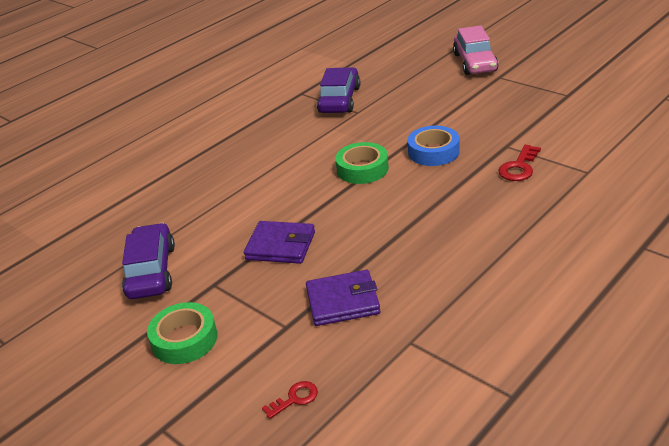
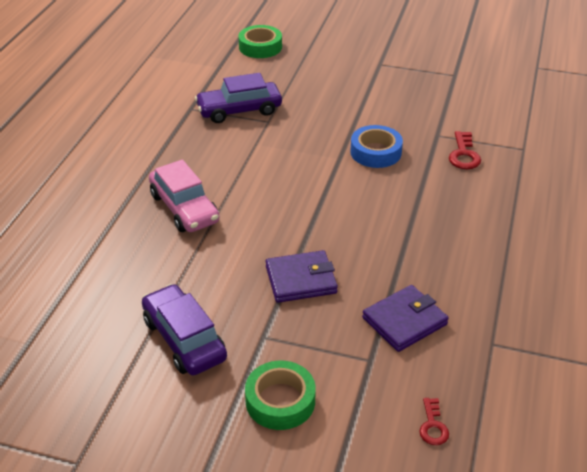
camera: 30 degrees left, 5 degrees up
(295, 398) = (433, 426): red key -> red key turned 150 degrees clockwise
(340, 100) = (239, 110): purple car -> purple car turned 90 degrees counterclockwise
(362, 169) = (320, 182): green tape -> green tape (260, 47)
(475, 62) = (346, 51): pink car -> pink car (184, 208)

